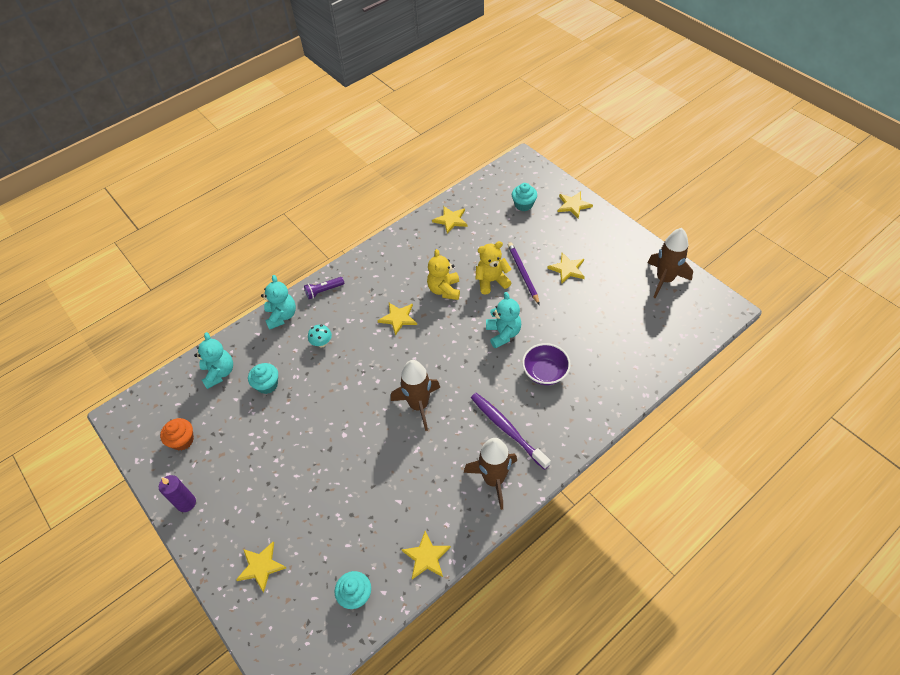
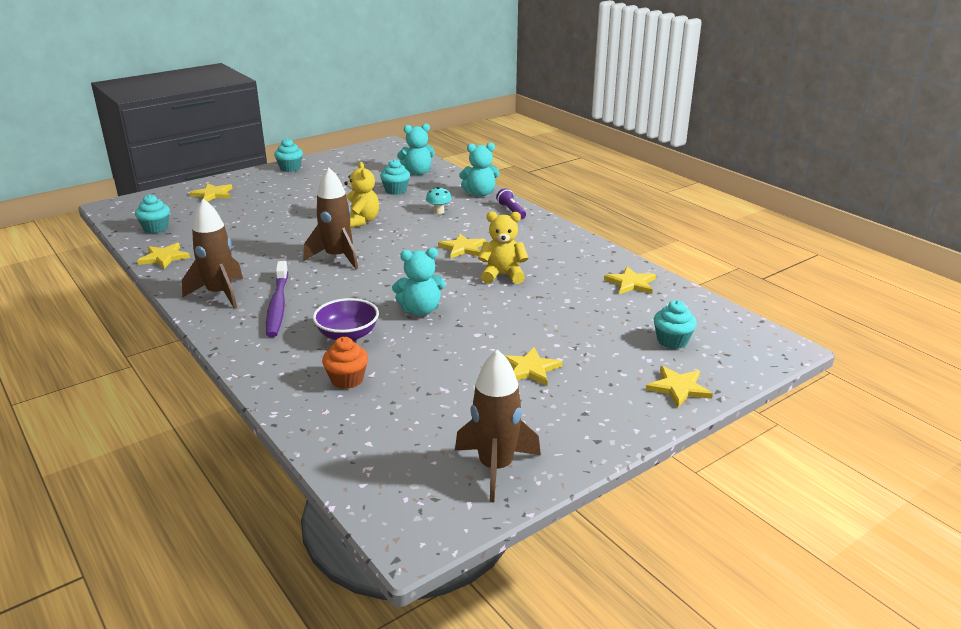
camera: 90 degrees right, 25 degrees down
(182, 440) = (351, 164): orange cupcake -> orange cupcake (347, 380)
(186, 503) = (290, 168): purple candle -> turquoise cupcake
(491, 281) = (513, 307): yellow teddy bear -> yellow teddy bear (360, 221)
(507, 429) = (278, 305): purple toothbrush -> purple toothbrush turned 120 degrees clockwise
(523, 274) = (524, 331): purple pencil -> none

